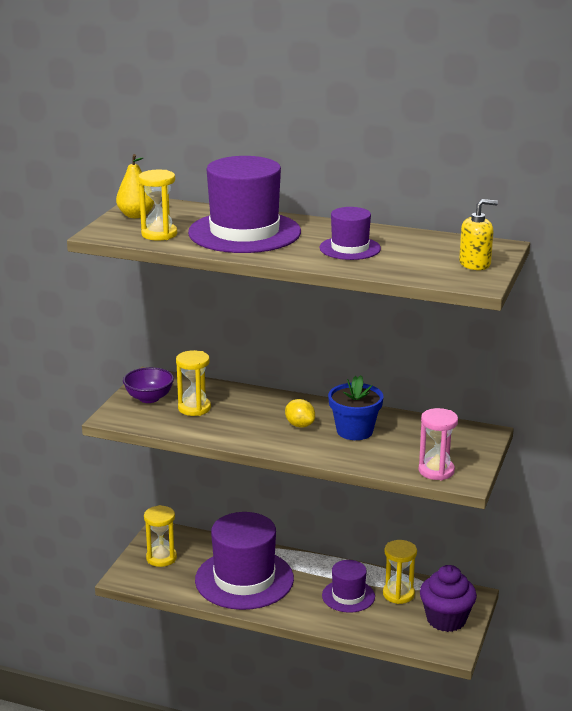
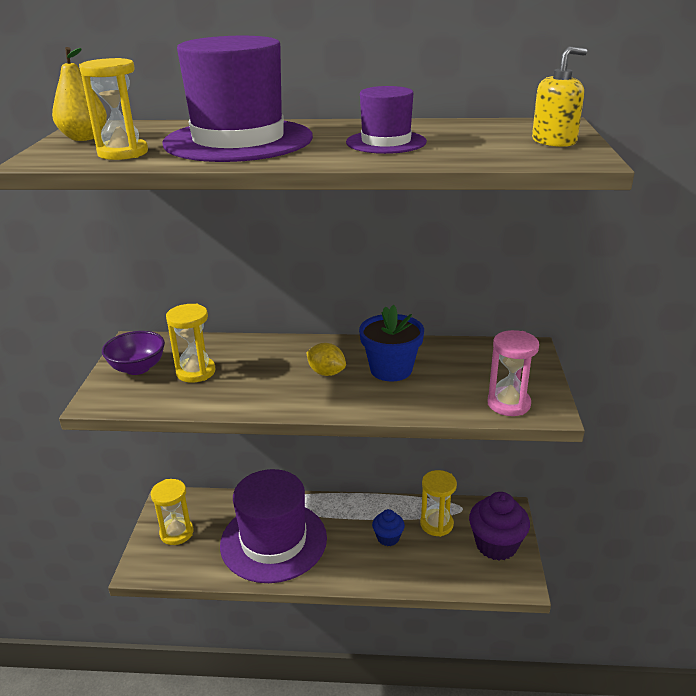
camera: 15 degrees left, 5 degrees up
(348, 596) = (388, 538): purple hat -> blue cupcake

